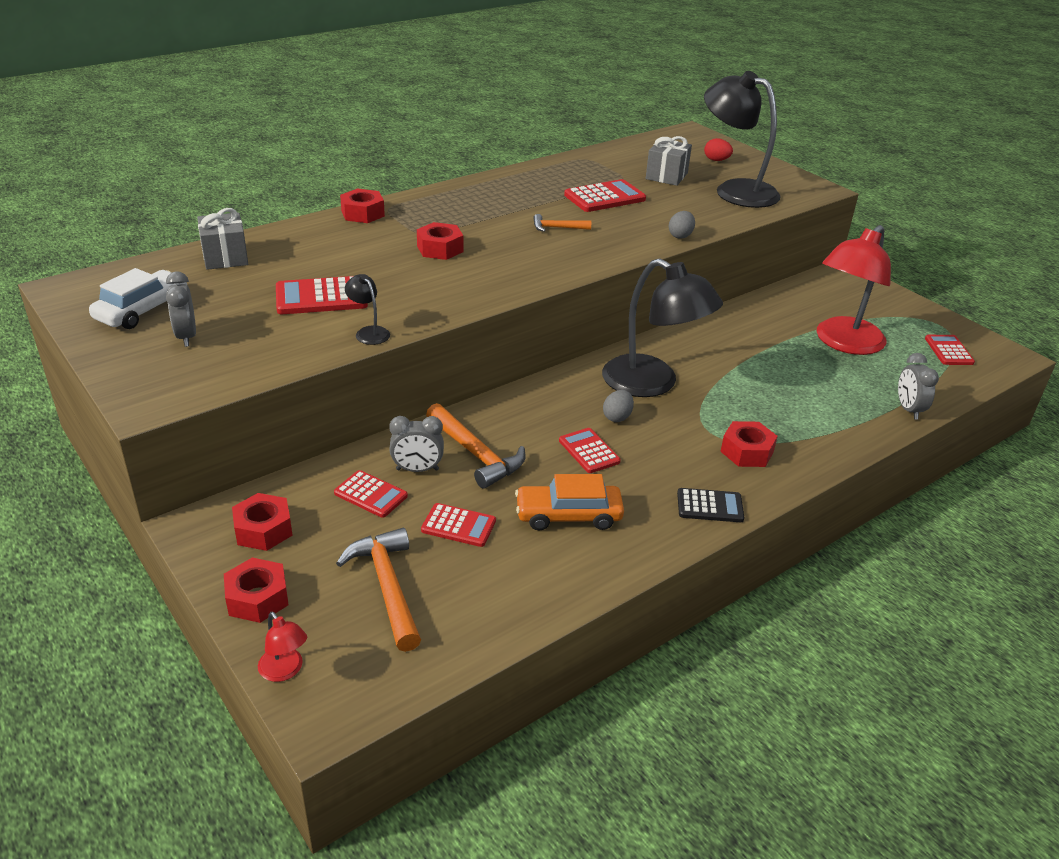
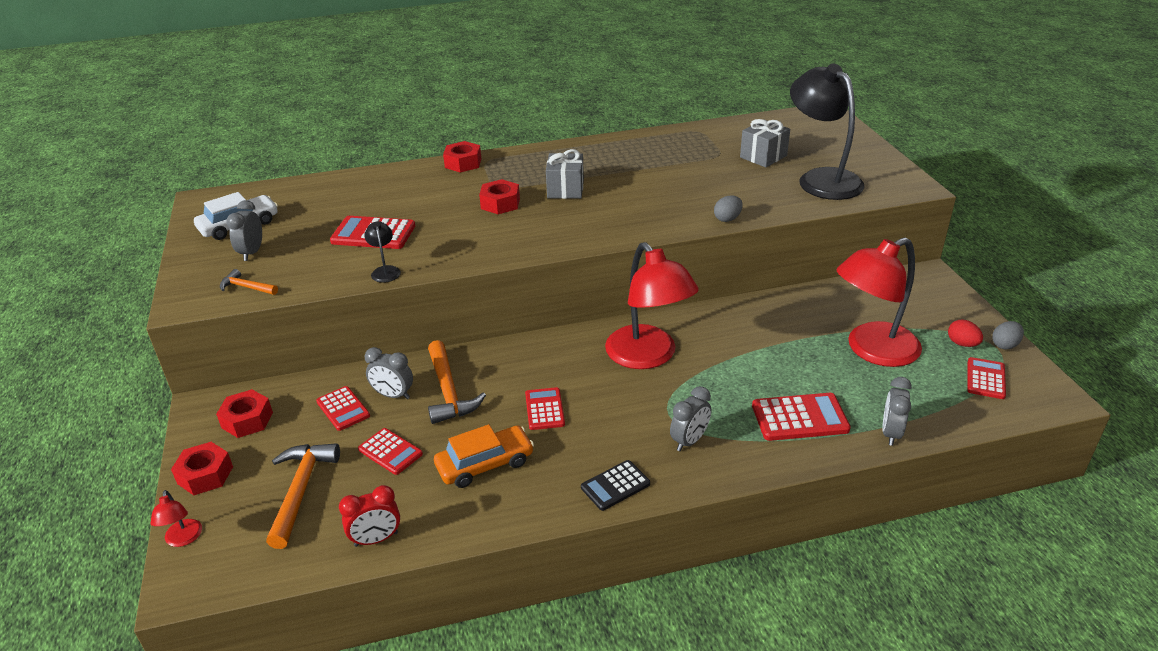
camera: 25 degrees right, 0 degrees up
(225, 257) = (330, 189): grey gift -> grey gift (565, 189)
(510, 613) = (376, 539): none -> red clock
(557, 228) = (617, 196): orange hammer -> orange hammer (246, 287)
(568, 515) = (485, 464): orange car -> orange car turned 135 degrees clockwise
(605, 197) = (685, 172): red calculator -> red calculator (800, 418)
(617, 417) = (592, 382): grey egg -> grey egg (1005, 345)
(652, 383) = (648, 356): black lamp -> red lamp
(710, 506) = (615, 486): black calculator -> black calculator turned 120 degrees clockwise
(716, 160) = (828, 145): red egg -> red egg (962, 344)
(747, 452) = (689, 441): red nut -> grey clock

